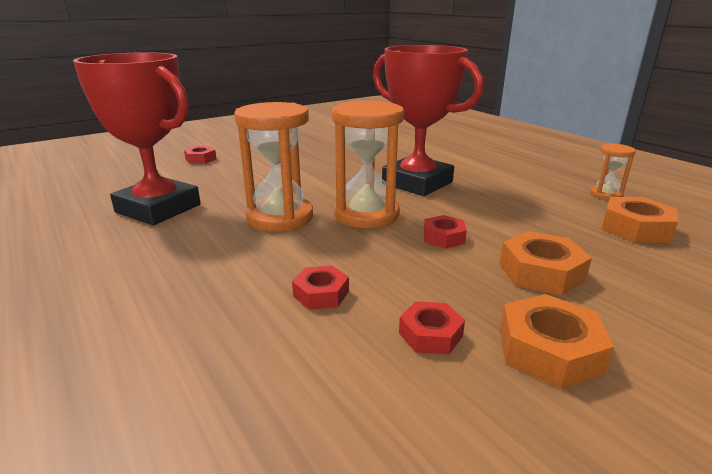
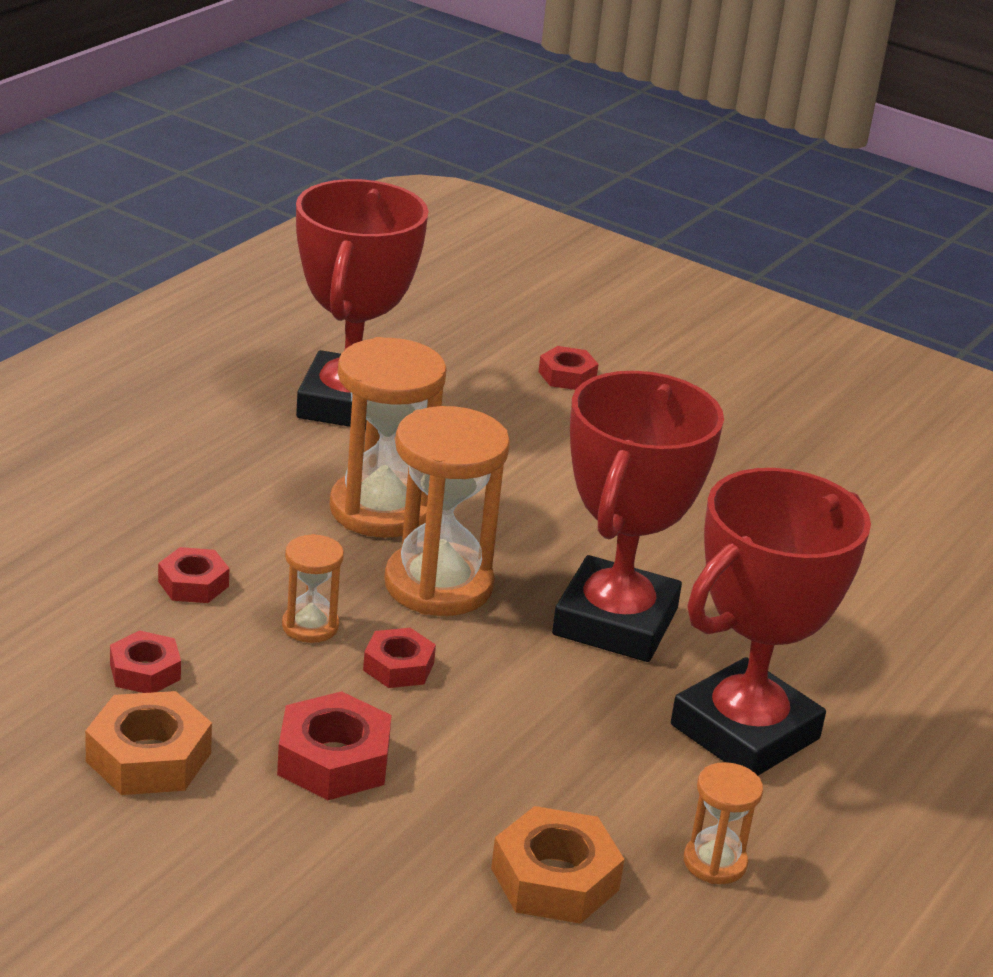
camera: 65 degrees right, 5 degrees up
(393, 257) = (310, 626): none -> orange hourglass
(506, 174) = (745, 732): none -> red trophy
(541, 272) = (333, 760): orange nut -> red nut

